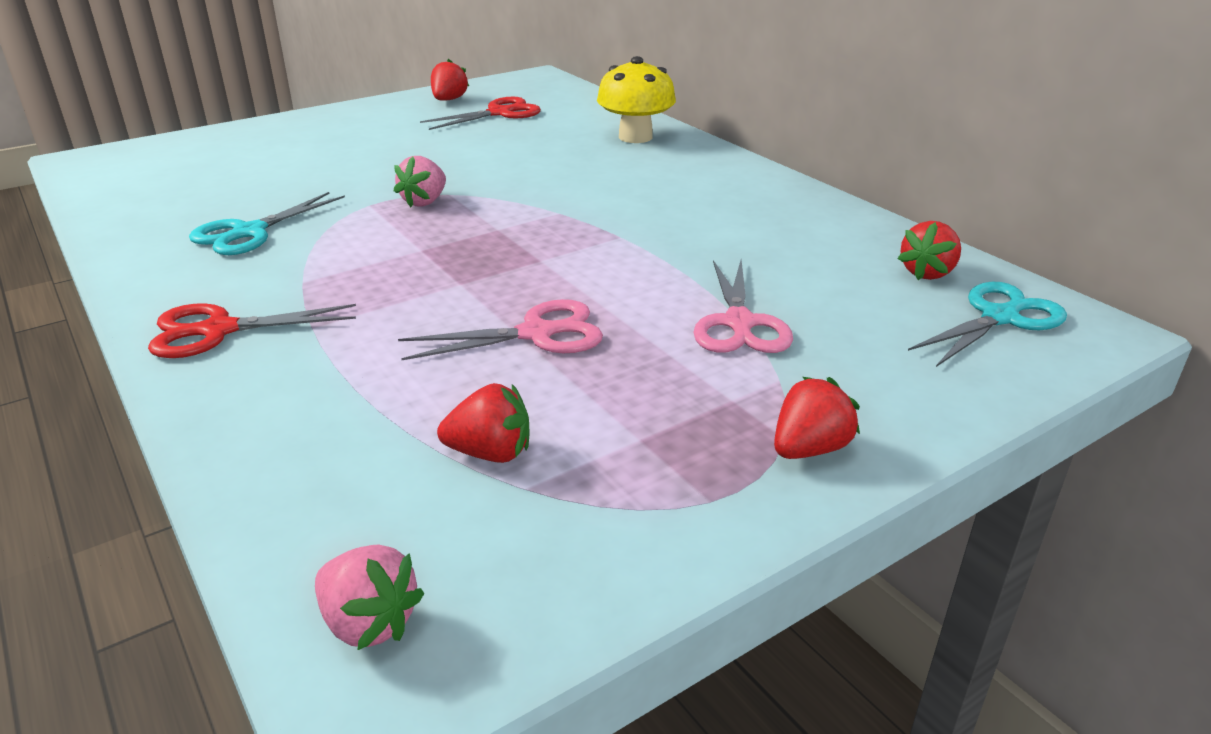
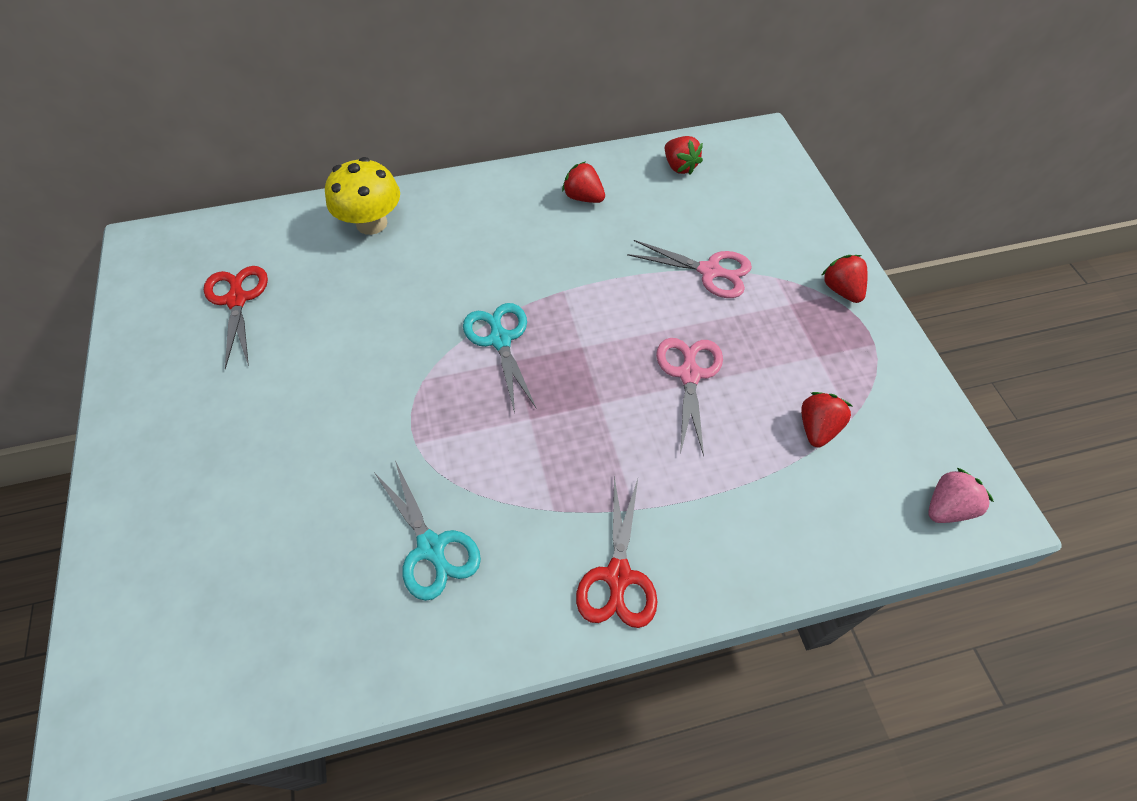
camera: 70 degrees left, 25 degrees up
(424, 201) = (432, 400): pink strawberry -> none
(449, 100) = (161, 332): red strawberry -> red strawberry (583, 197)
(1000, 317) = (739, 163): turquoise scissors -> turquoise scissors (500, 339)

